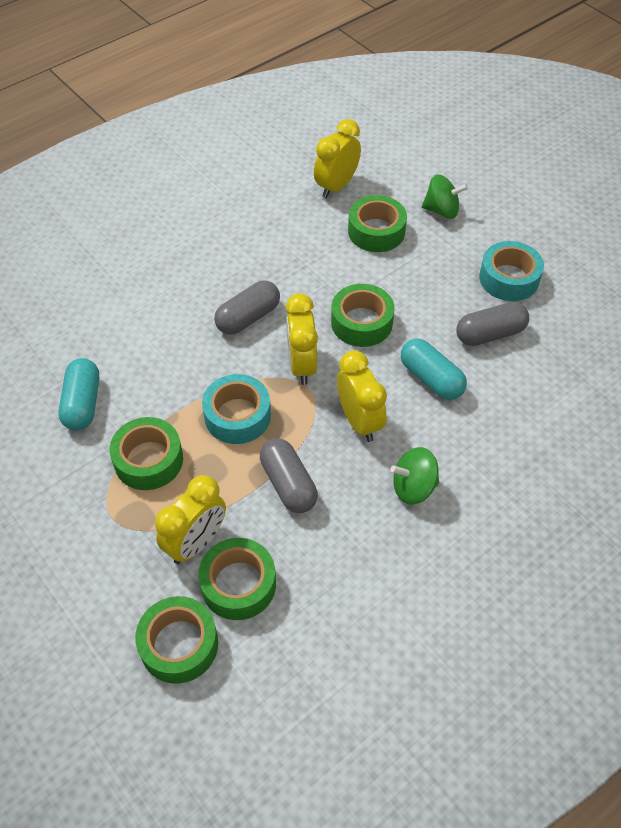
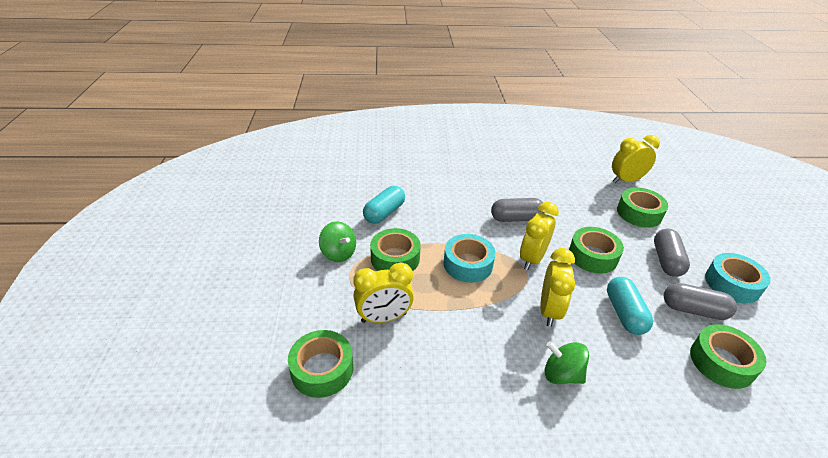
camera: 35 degrees right, 15 degrees down
(238, 584) = (389, 358): green tape -> green tape (721, 362)
(288, 484) = (470, 319): grey capsule -> grey capsule (666, 261)
(441, 210) = (698, 222): green spinning top -> green spinning top (338, 253)

